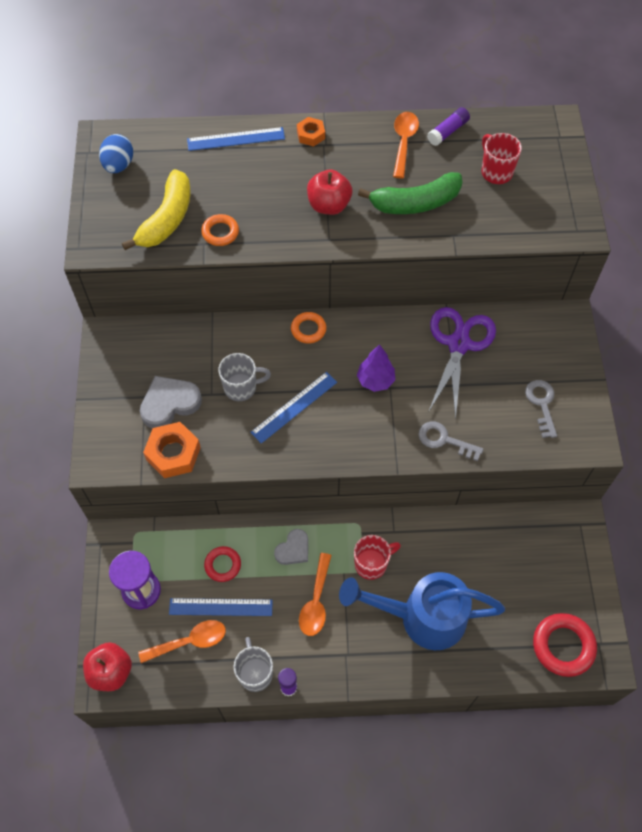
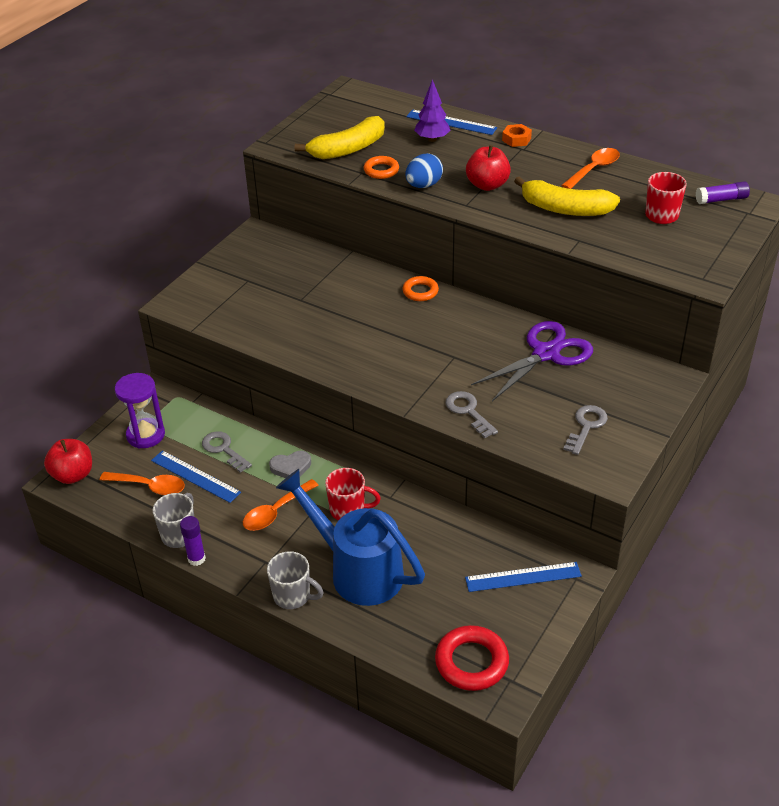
camera: 35 degrees right, 20 degrees down
(119, 165) = (344, 108): blue egg -> blue egg (423, 185)
(169, 403) = (262, 292): grey heart -> none
(173, 453) = (234, 323): orange nut -> none
(223, 565) = (224, 449): red ring -> grey key
(241, 387) = (328, 305): grey mug -> grey mug (293, 596)
(294, 407) = (359, 335): blue ruler -> blue ruler (523, 577)
(375, 380) = (445, 347): purple tree -> purple tree (432, 139)
(415, 203) = (565, 209): green banana -> yellow banana
(448, 132) = (642, 175): purple glue stick -> purple glue stick (721, 200)

